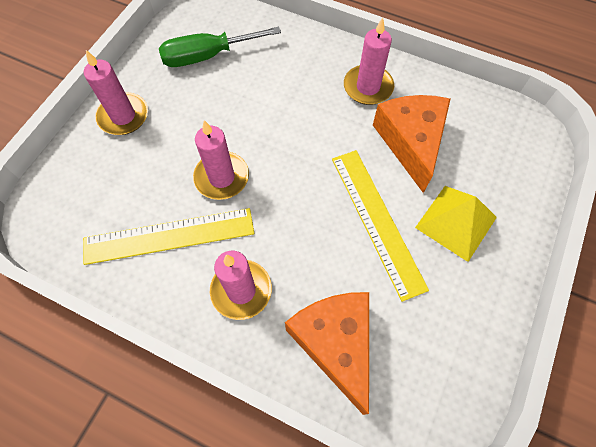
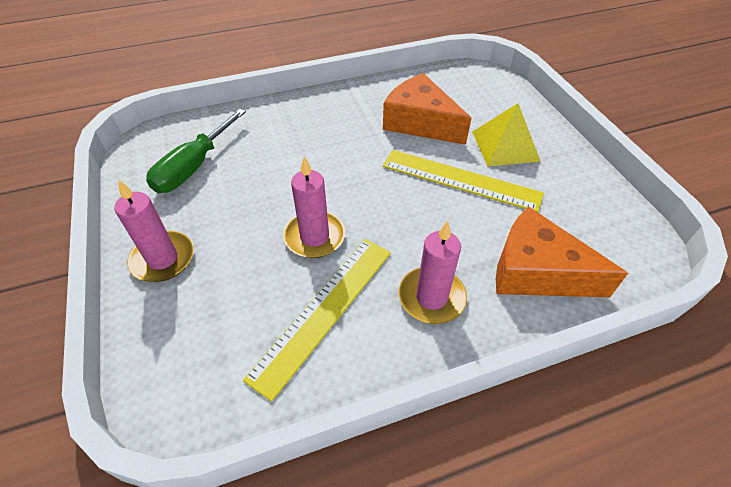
camera: 45 degrees left, 15 degrees down
(368, 87) = (350, 111): pink candle -> none

